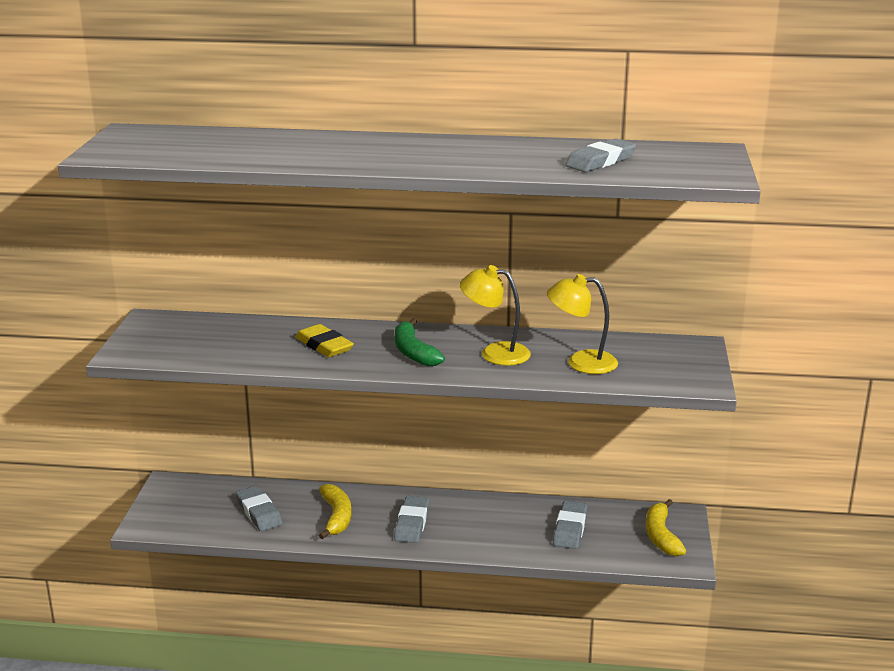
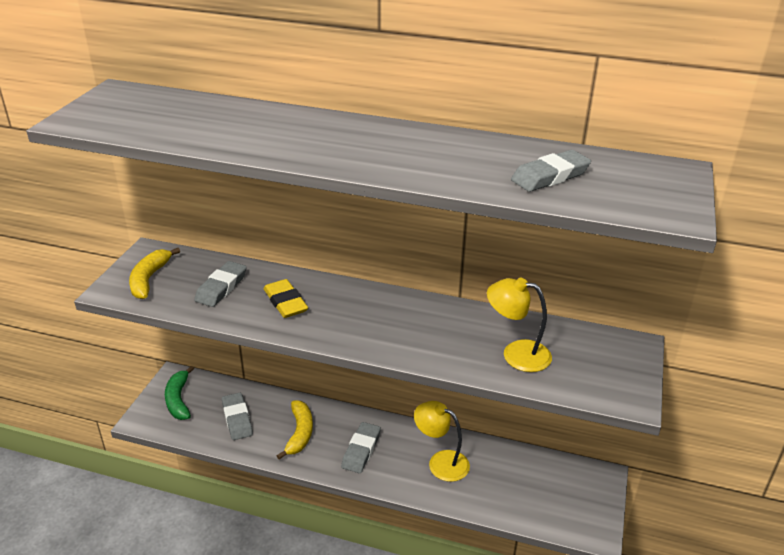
camera: 10 degrees right, 10 degrees up
(413, 352) = (363, 320): green banana -> green banana (178, 400)
(495, 353) = (438, 331): yellow lamp -> yellow lamp (441, 462)
(570, 529) = (498, 477): grey eraser -> grey eraser (221, 287)
(661, 536) = (579, 498): yellow banana -> yellow banana (149, 279)

